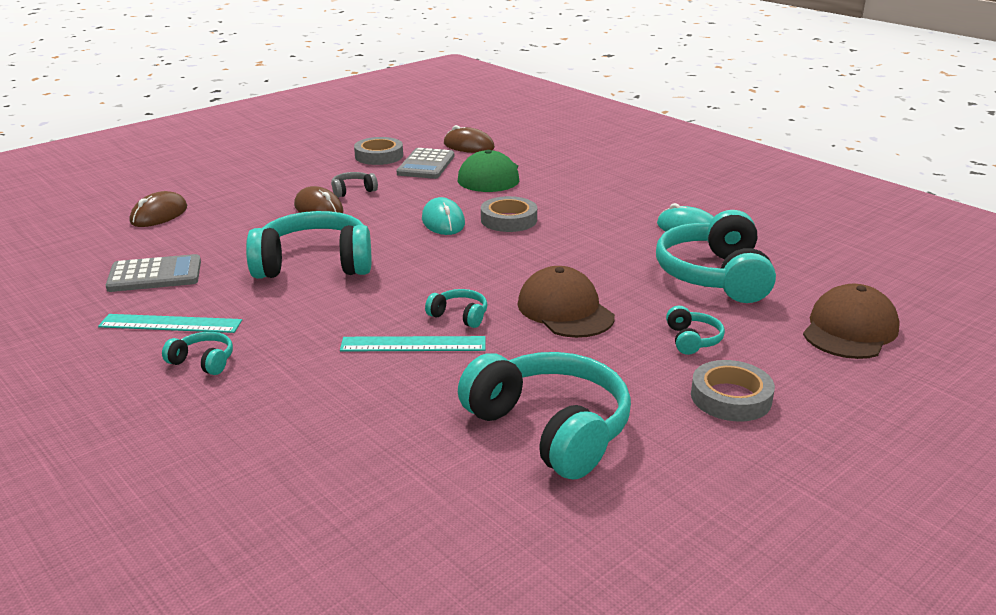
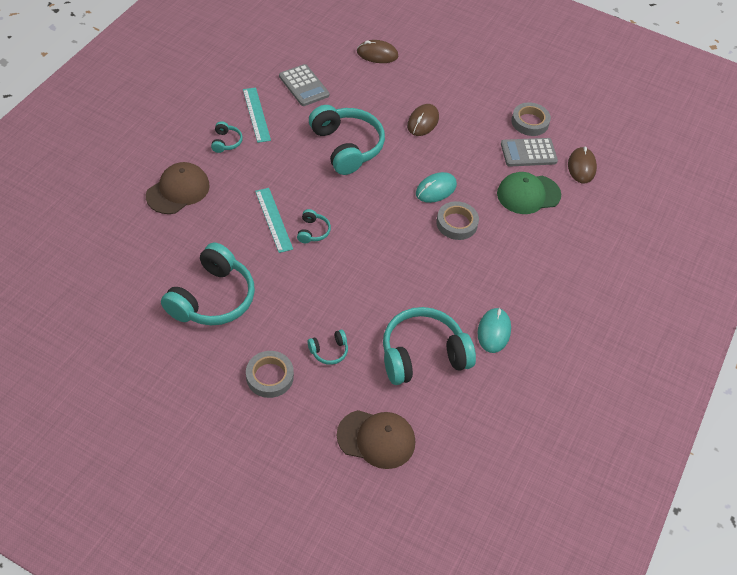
camera: 65 degrees right, 25 degrees up
(353, 191) = (460, 129): grey headphones -> none
(565, 310) = (340, 280): brown cap -> brown cap (178, 190)

